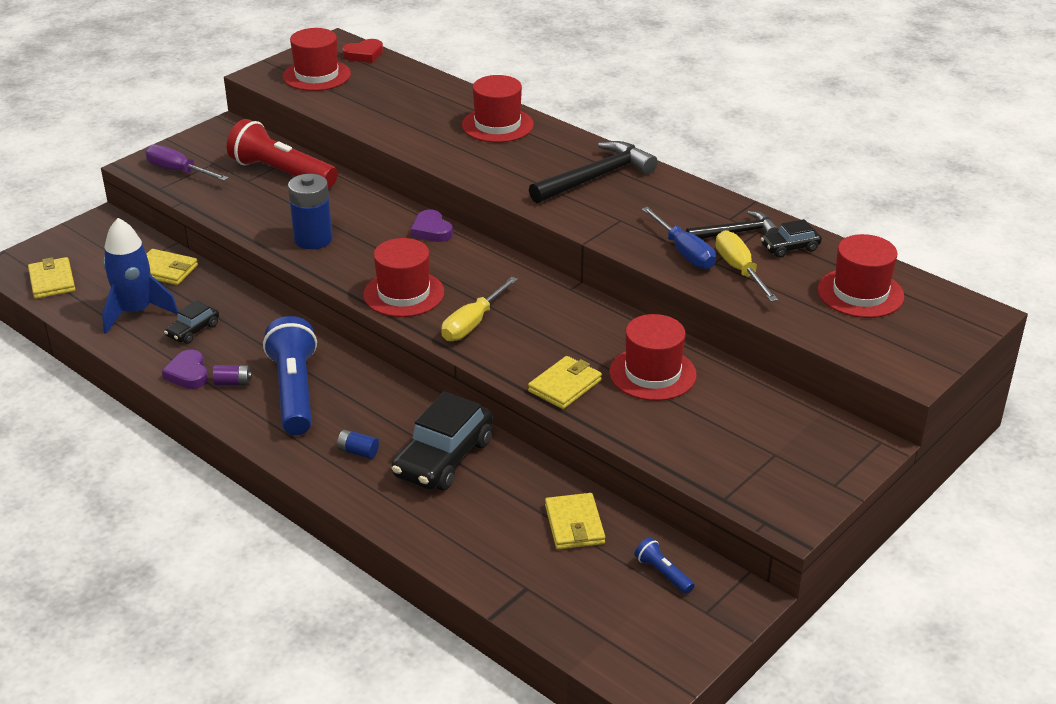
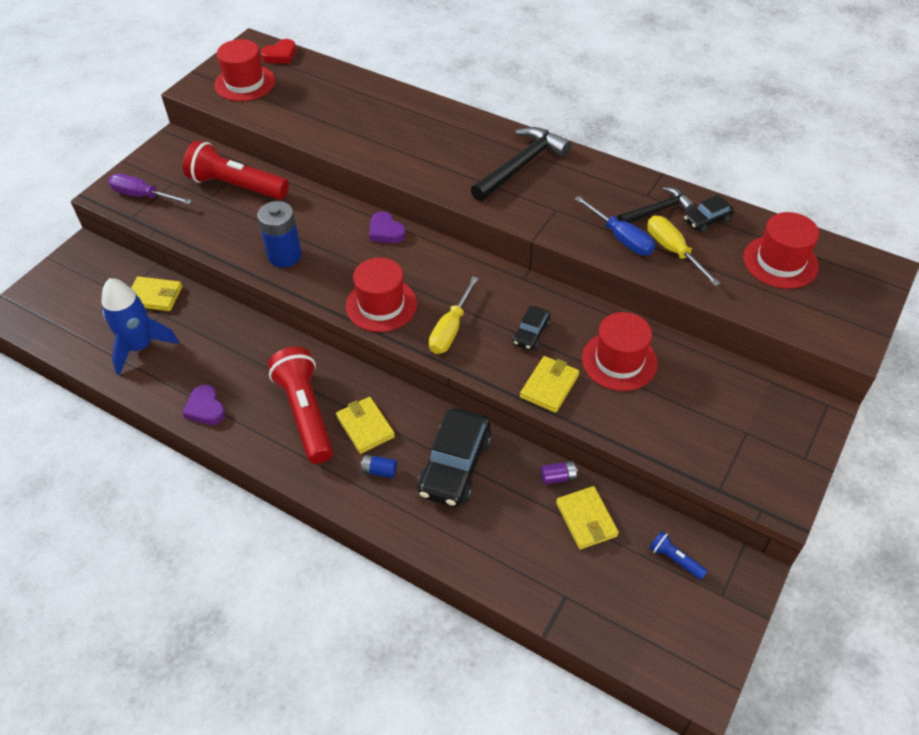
camera: 10 degrees left, 15 degrees up
(52, 281) = (54, 323): yellow wallet -> yellow wallet (365, 427)
(193, 330) = (197, 359): black car -> black car (531, 333)
(233, 383) = (248, 412): purple battery -> purple battery (558, 477)
(294, 391) = (305, 413): blue flashlight -> red flashlight
(497, 125) = (419, 119): red hat -> none

